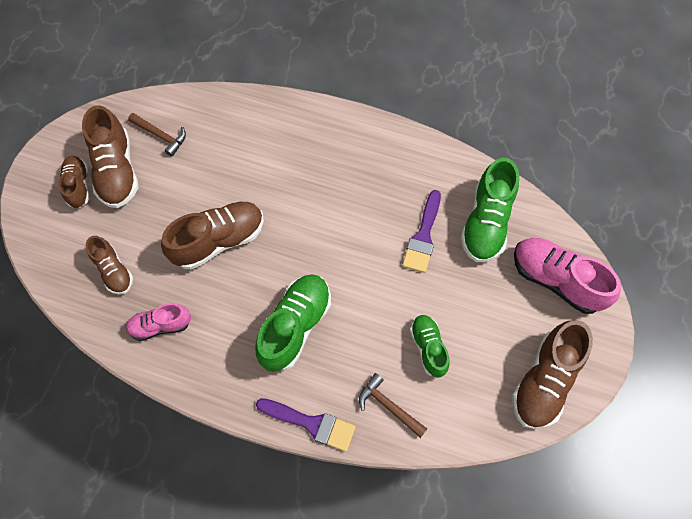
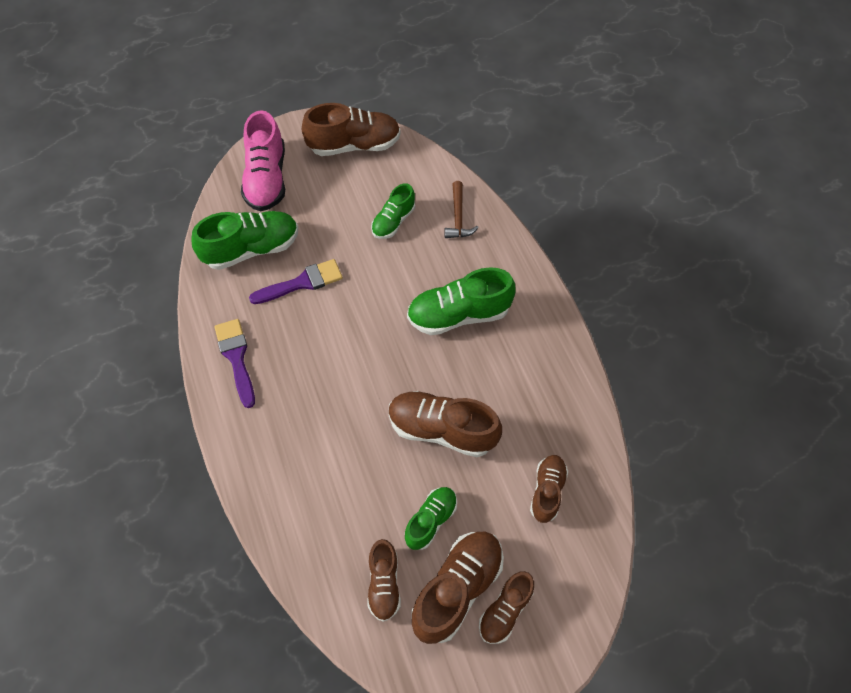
camera: 130 degrees left, 5 degrees down
(160, 325) = (551, 410): pink shoe -> none
(161, 136) = (384, 584): brown hammer -> brown shoe
(169, 187) = (431, 520): none -> green shoe
(311, 423) = (516, 253): purple brush -> purple brush (236, 358)

